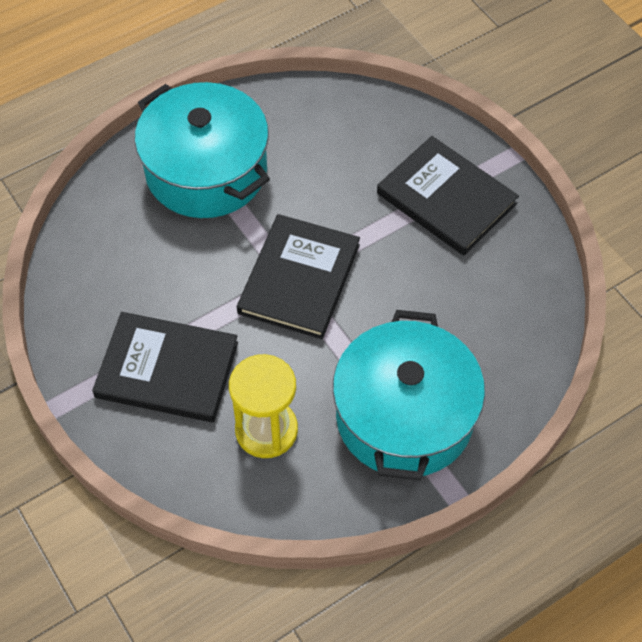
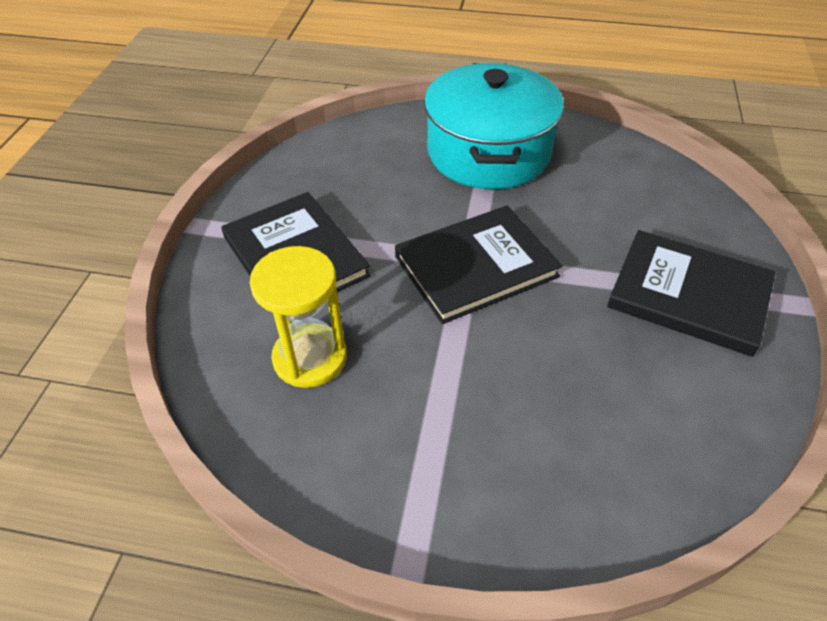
camera: 45 degrees right, 10 degrees down
(404, 416) = (442, 447): turquoise pot -> none
(446, 199) = (688, 295): black book -> black book turned 60 degrees counterclockwise

